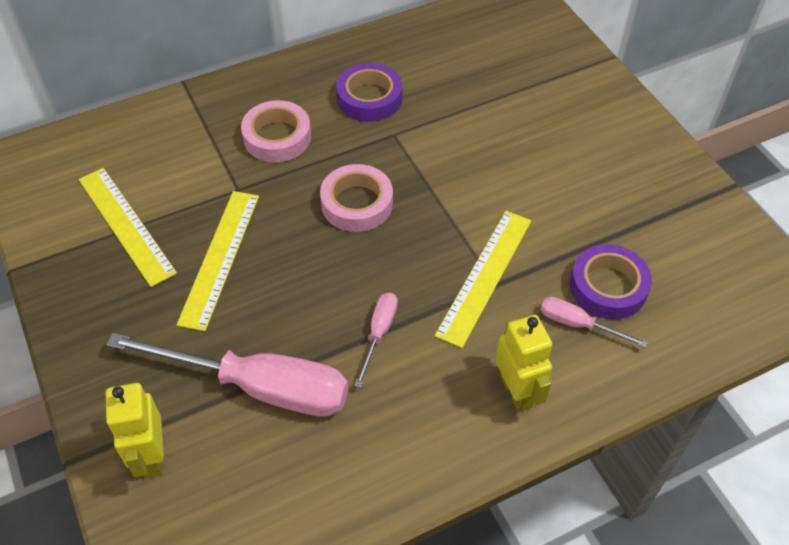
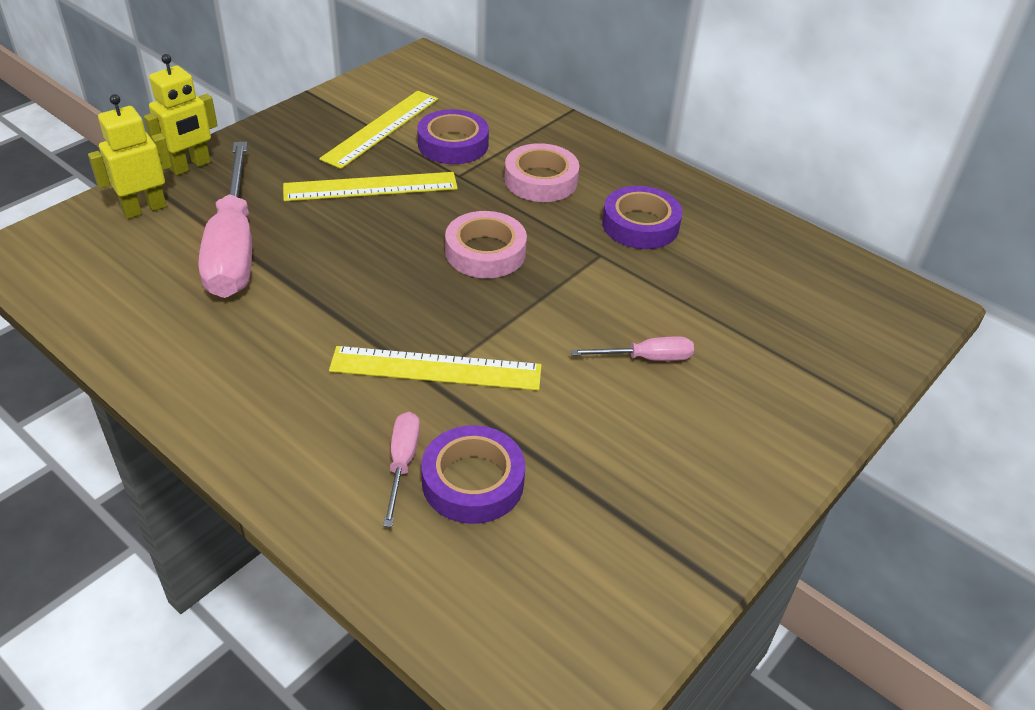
camera: 65 degrees right, 10 degrees down
(187, 179) = (453, 144): none -> purple tape
(379, 333) = (324, 307): pink screwdriver -> pink screwdriver (646, 358)
(516, 392) = (286, 428): yellow robot -> yellow robot (190, 166)

